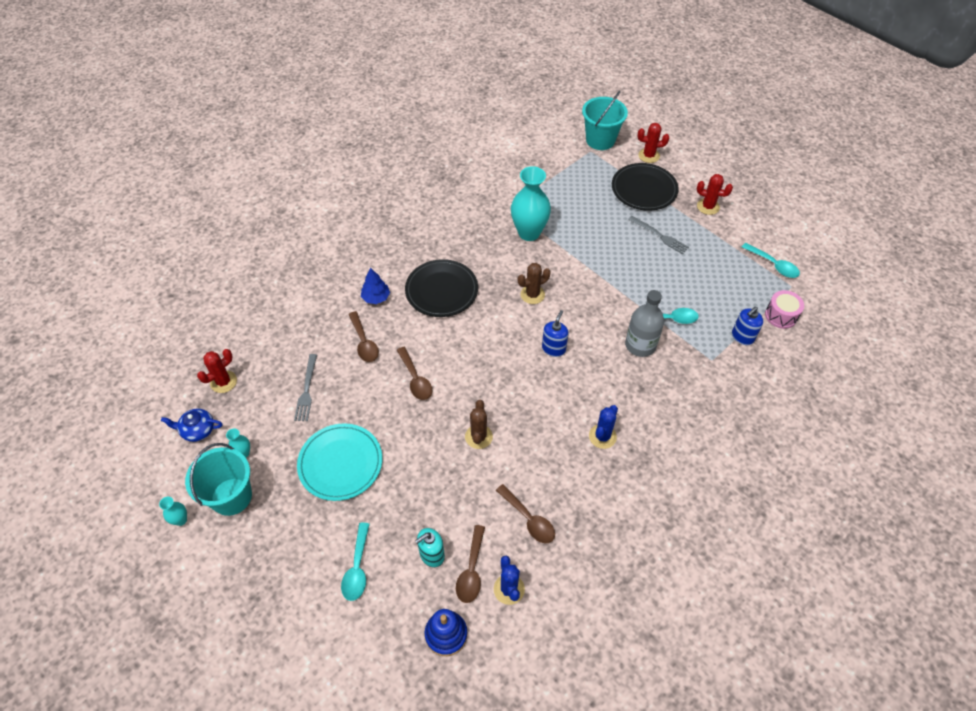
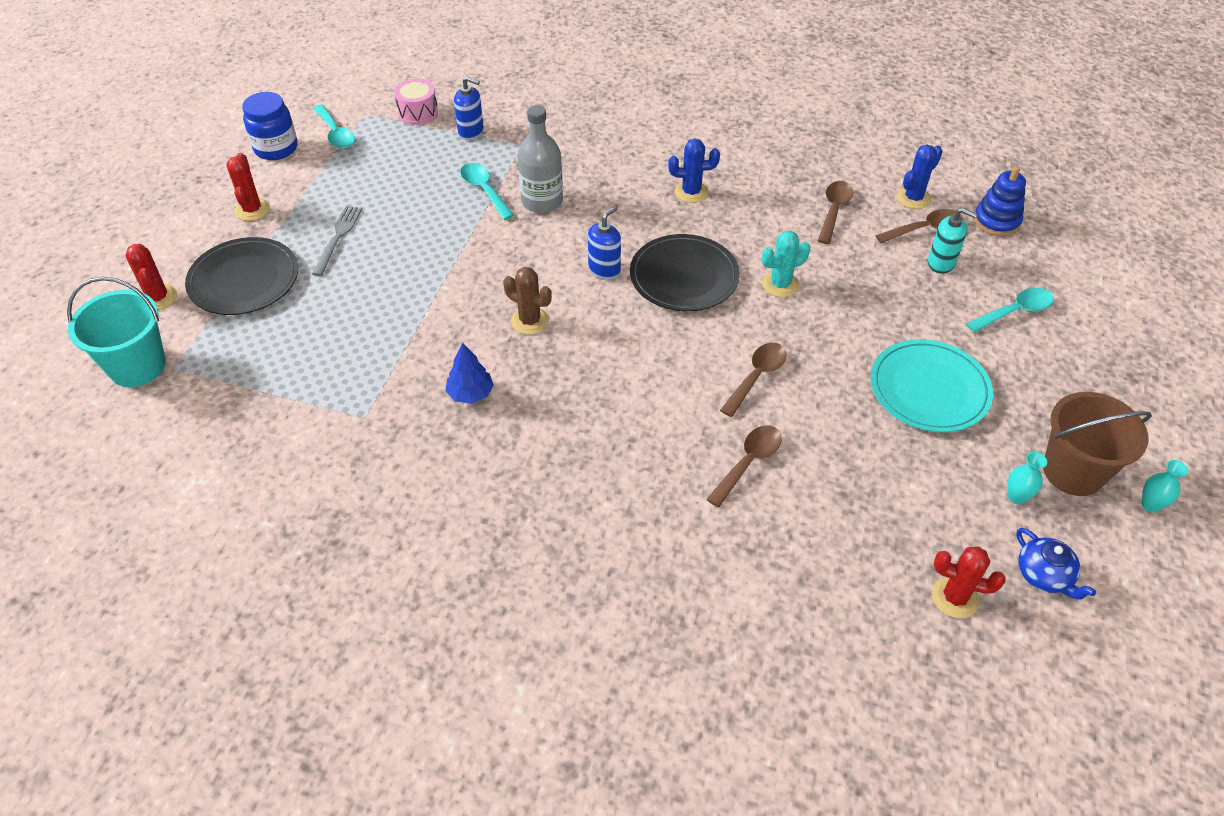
camera: 120 degrees left, 5 degrees down
(231, 496) = (1073, 471): turquoise bucket -> brown bucket
(306, 390) = (874, 484): grey fork -> none
(376, 297) = (661, 493): blue tree -> blue tree (470, 394)
(441, 290) = (591, 420): black plate -> black plate (684, 276)
(478, 437) = (780, 284): brown cactus -> turquoise cactus
(529, 233) = (410, 370): turquoise vase -> none
(553, 349) = (604, 269): blue soap dispenser -> blue soap dispenser turned 135 degrees clockwise
(769, 232) = (276, 148): none -> blue jar
(773, 265) = (336, 134): turquoise spoon -> turquoise spoon turned 135 degrees clockwise

